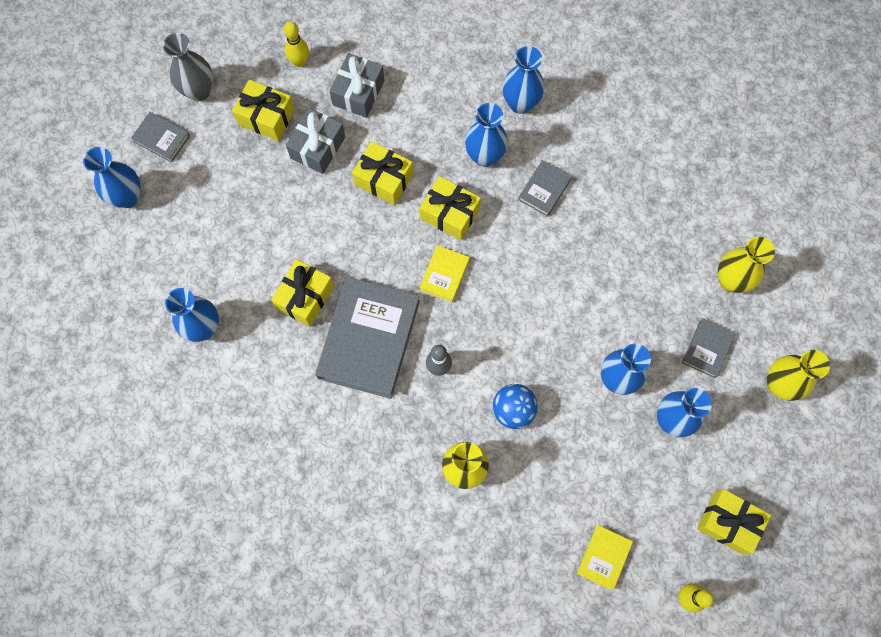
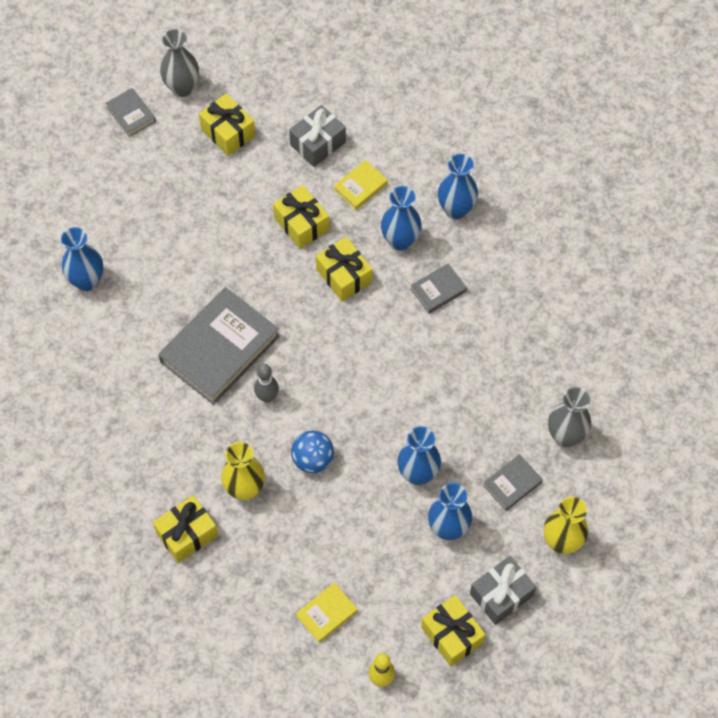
camera: 25 degrees right, 10 degrees down
(127, 197) = (79, 150): blue vase -> none
(299, 62) = (280, 98): yellow bowling pin -> none
(305, 297) = (184, 292): yellow gift -> yellow gift (187, 534)
(318, 147) = (259, 175): grey gift -> grey gift (501, 595)
(444, 275) = (312, 324): yellow book -> yellow book (360, 187)
(731, 280) = (565, 436): yellow vase -> grey vase

